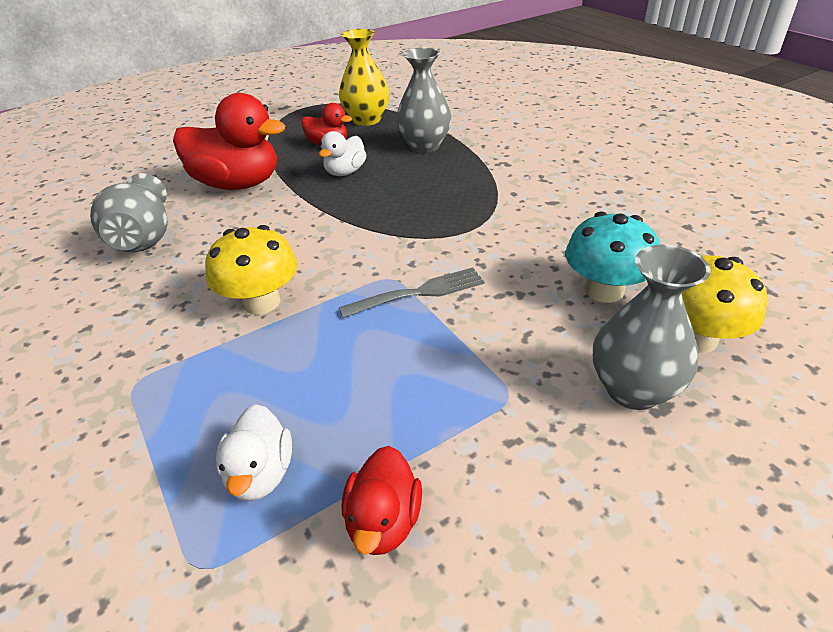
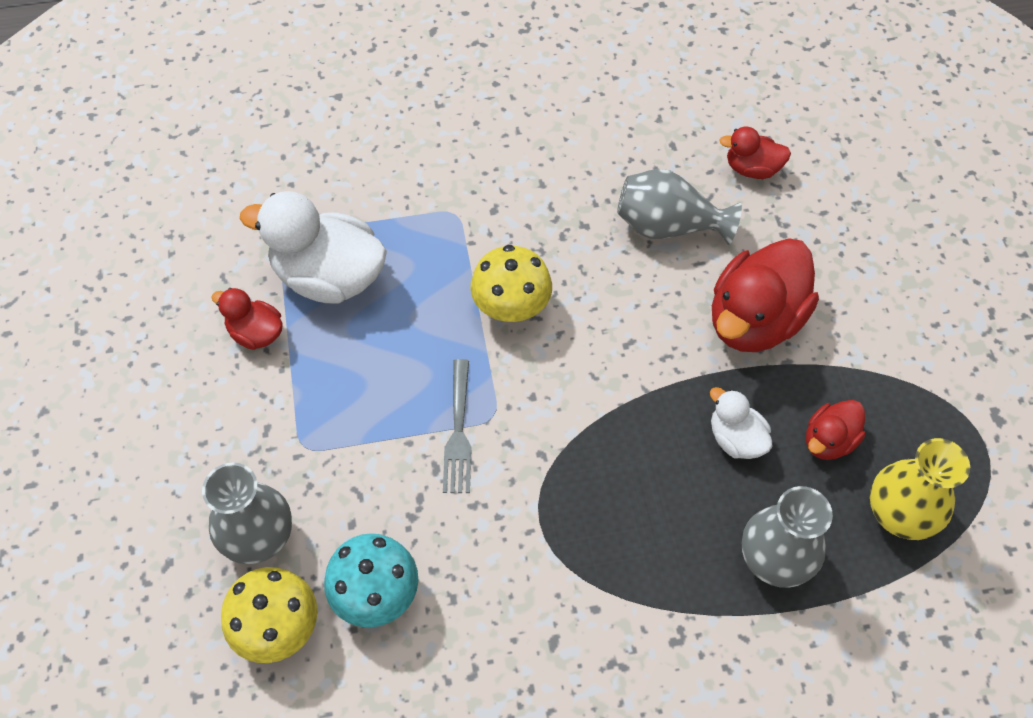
camera: 110 degrees right, 20 degrees up
(73, 213) = (752, 169): none -> red duck
(260, 473) = (329, 277): white duck -> white duck, size x1.92

